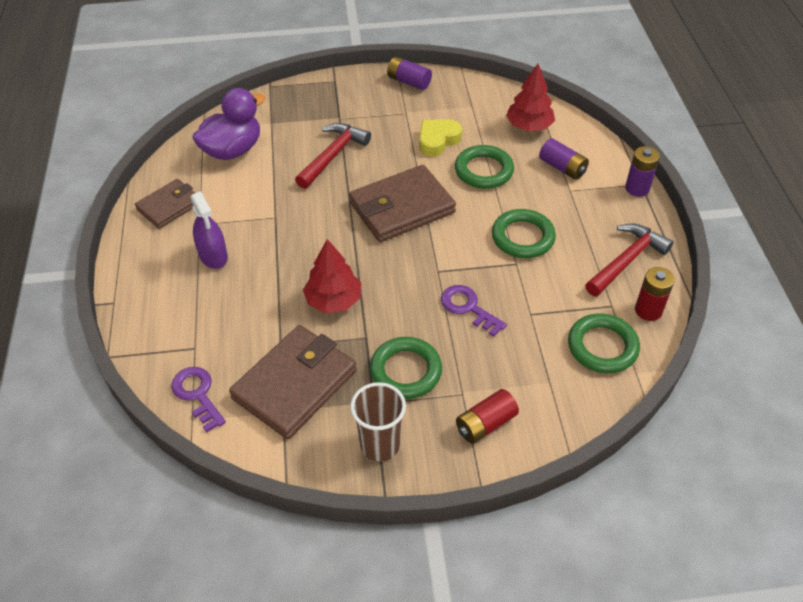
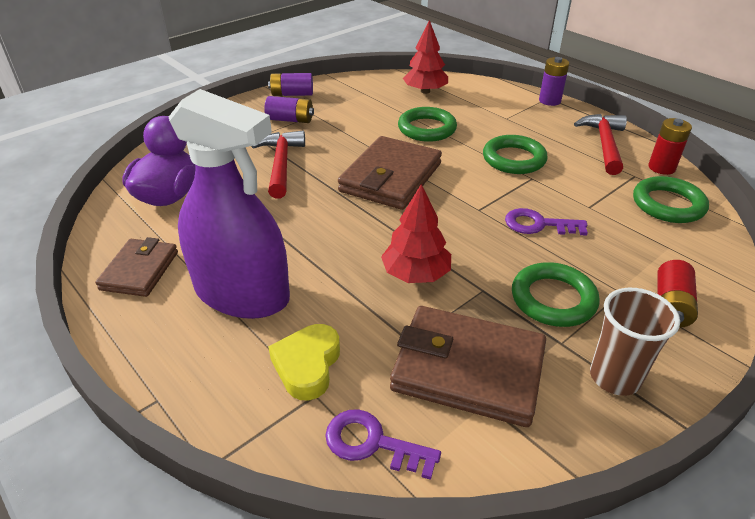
camera: 35 degrees left, 10 degrees down
(213, 256) = (242, 293): purple spray bottle -> purple spray bottle, size x1.96
(295, 384) = (468, 369): brown wallet -> brown wallet turned 75 degrees counterclockwise
(438, 140) = (364, 123): yellow heart -> yellow heart (307, 365)
(562, 168) = (483, 107): purple battery -> purple battery (290, 120)

